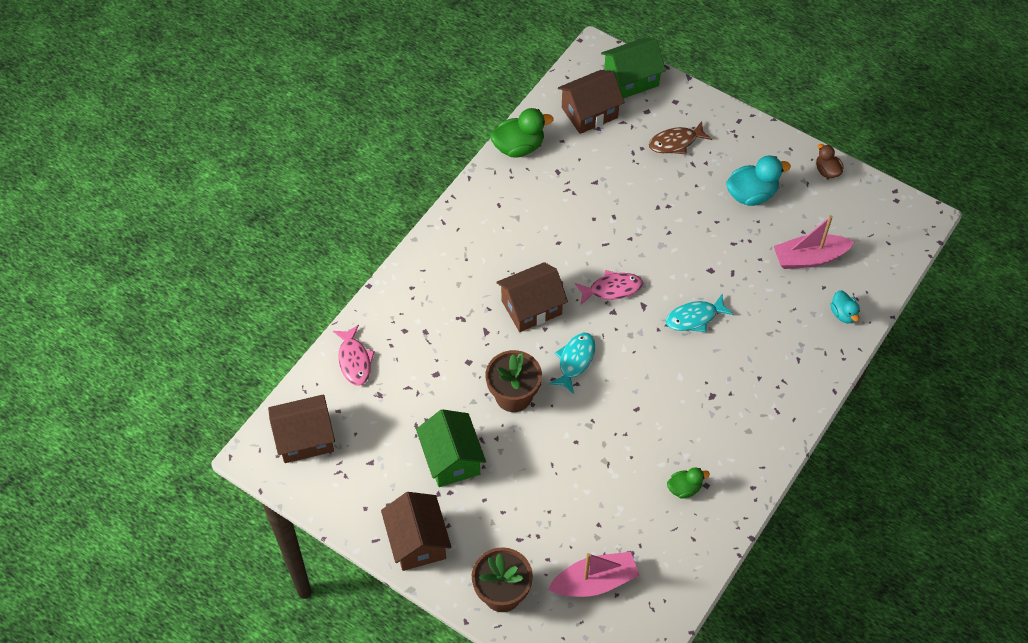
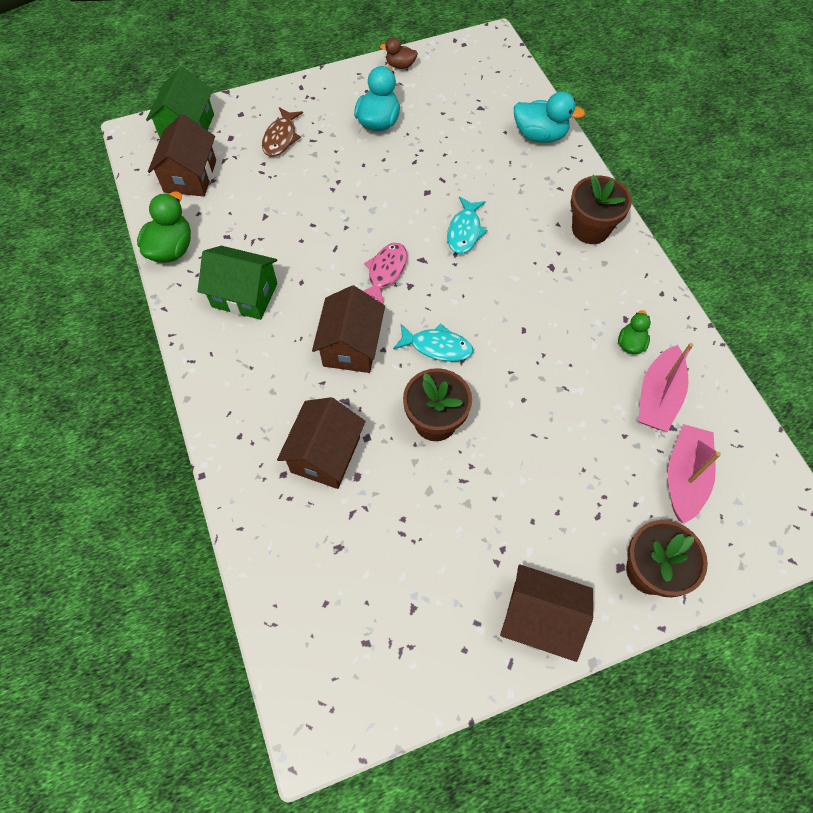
camera: 55 degrees left, 5 degrees up
(305, 438) = (333, 663): brown house -> brown house (325, 454)
(354, 360) = (278, 547): pink fish -> none
(451, 459) = (465, 523): green house -> green house (244, 295)
(575, 361) = (437, 346): turquoise fish -> turquoise fish turned 135 degrees clockwise
(774, 403) = (590, 229): none -> brown flower pot
(809, 258) = (471, 124): pink boat -> pink boat (658, 397)
(843, 314) = (540, 135): turquoise duck -> turquoise duck, size x1.71

